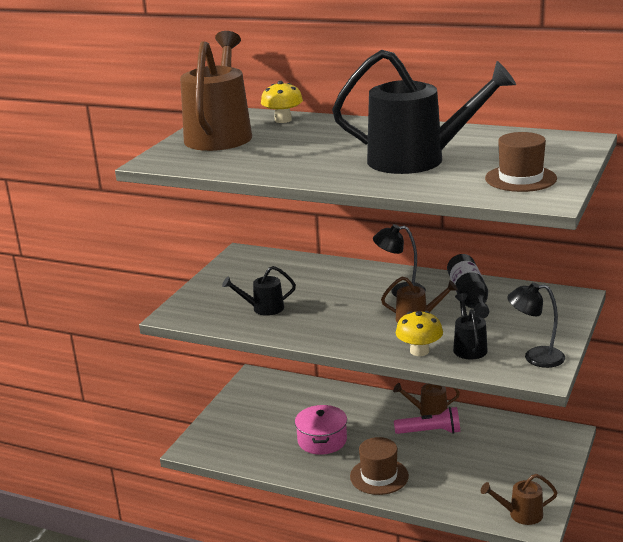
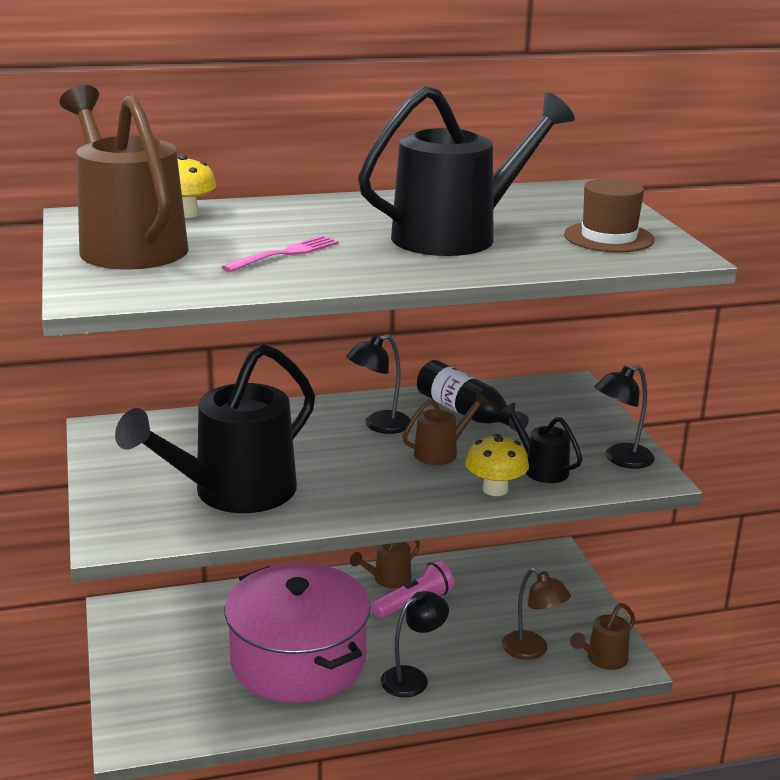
camera: 40 degrees left, 0 degrees up
(263, 309) = (233, 493): black watering can -> black watering can, size x2.18
(292, 154) = (284, 254): none -> pink fork
(322, 440) = (298, 660): pink pot -> pink pot, size x1.91
(379, 476) = (412, 678): brown hat -> black lamp
(476, 490) = (532, 650): none -> brown lamp

